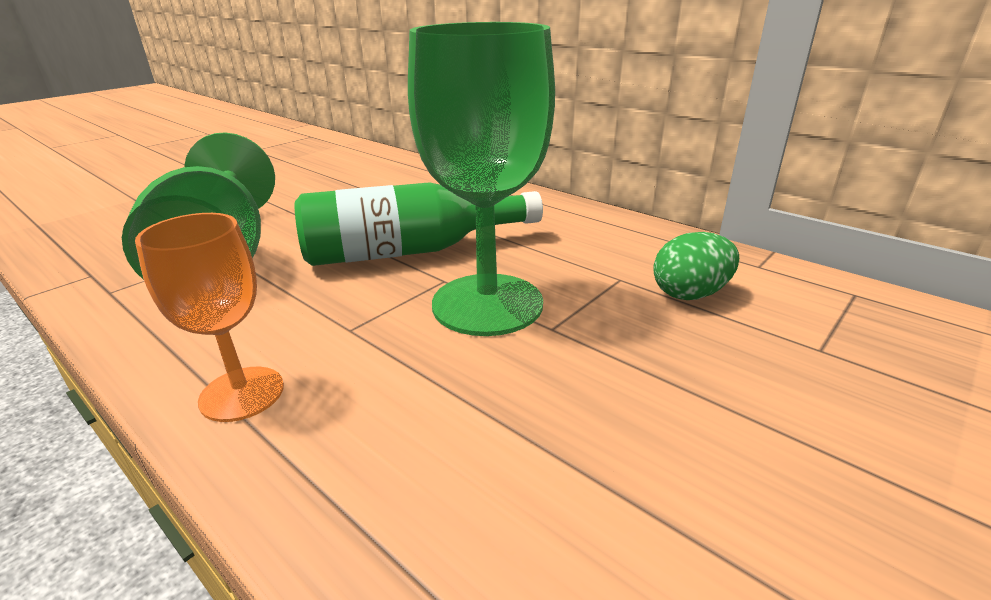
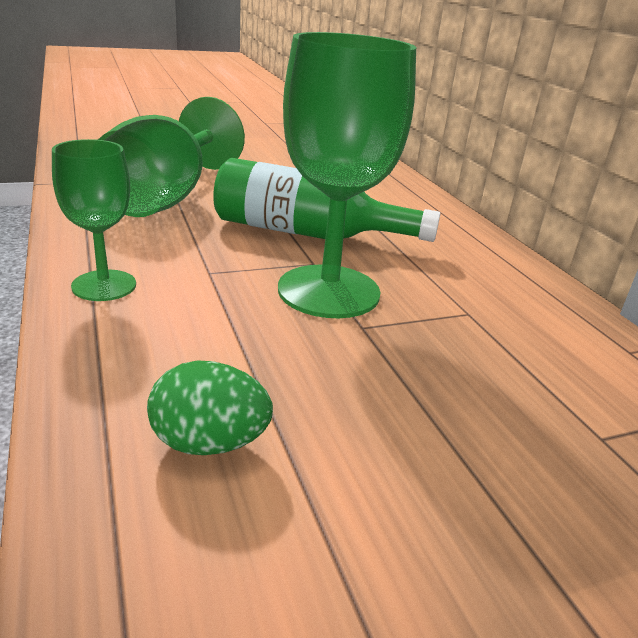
camera: 25 degrees right, 0 degrees up
(242, 394) = (104, 285): orange goblet -> green goblet
(690, 294) = (522, 348): green egg -> green egg (209, 443)

